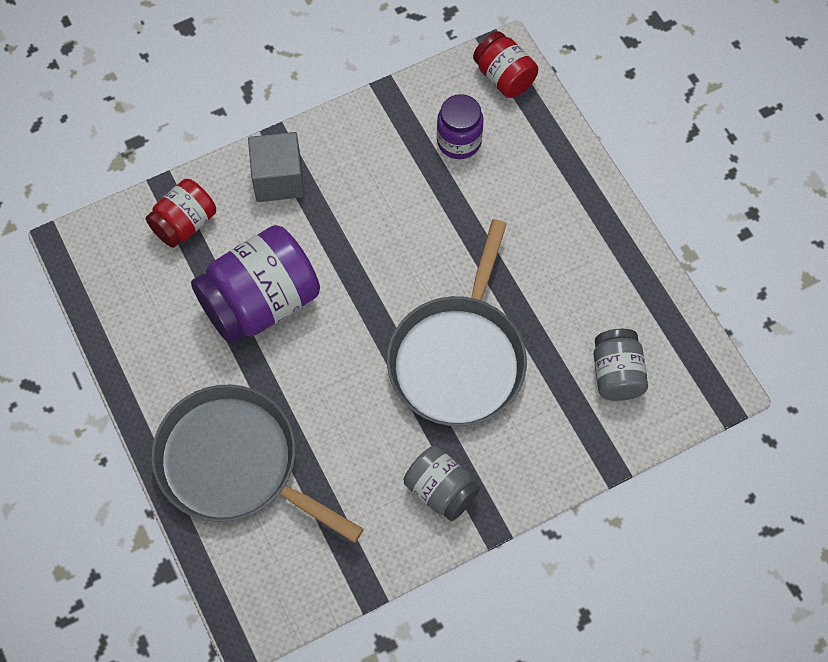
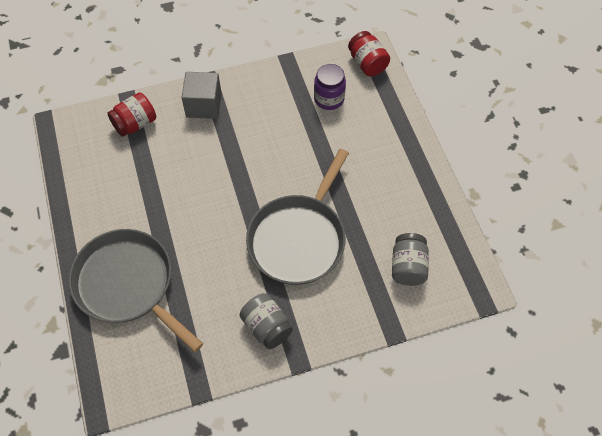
camera: 10 degrees right, 5 degrees down
(260, 302) = (172, 181): purple jar -> none

